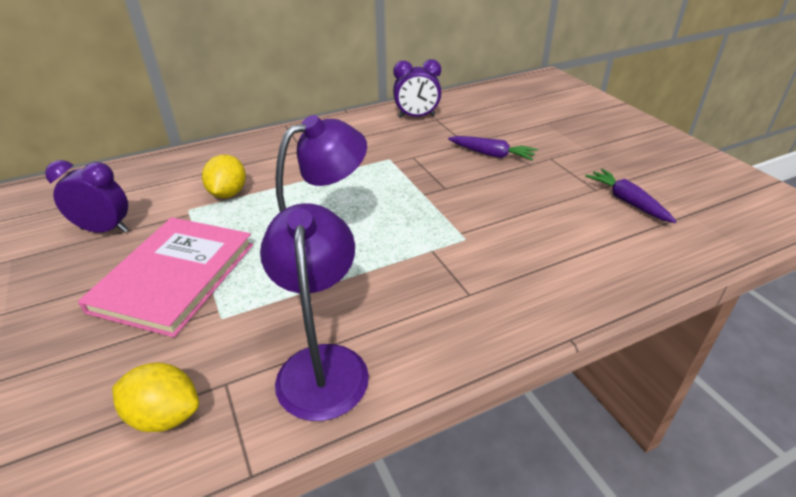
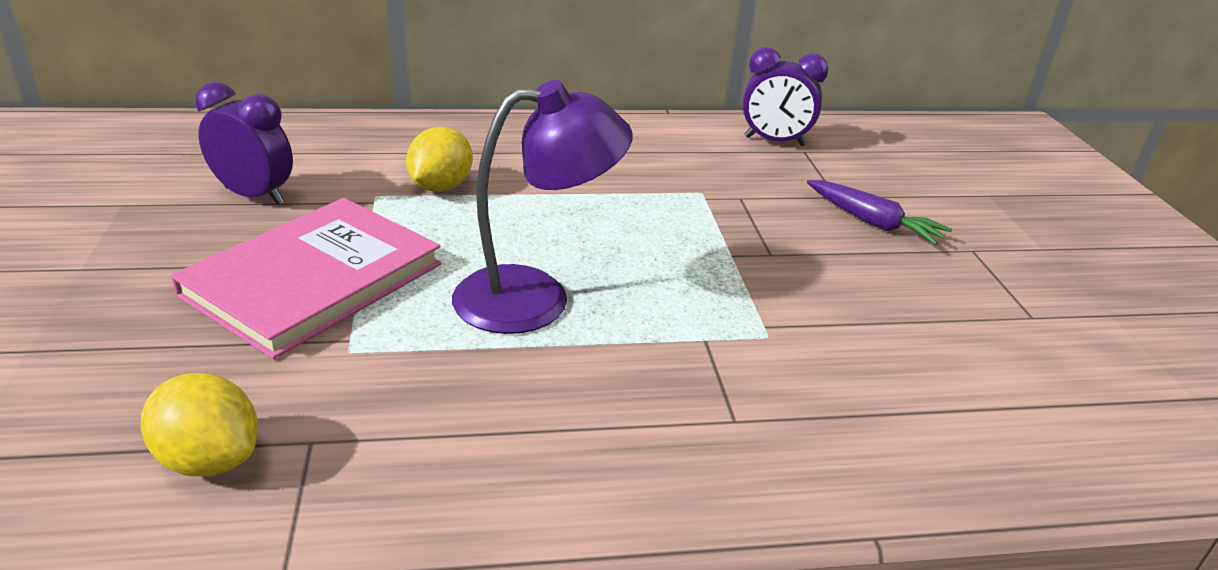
camera: 15 degrees right, 5 degrees down
(322, 364) = (459, 456): purple lamp -> none
(627, 202) = (1083, 350): purple carrot -> none

